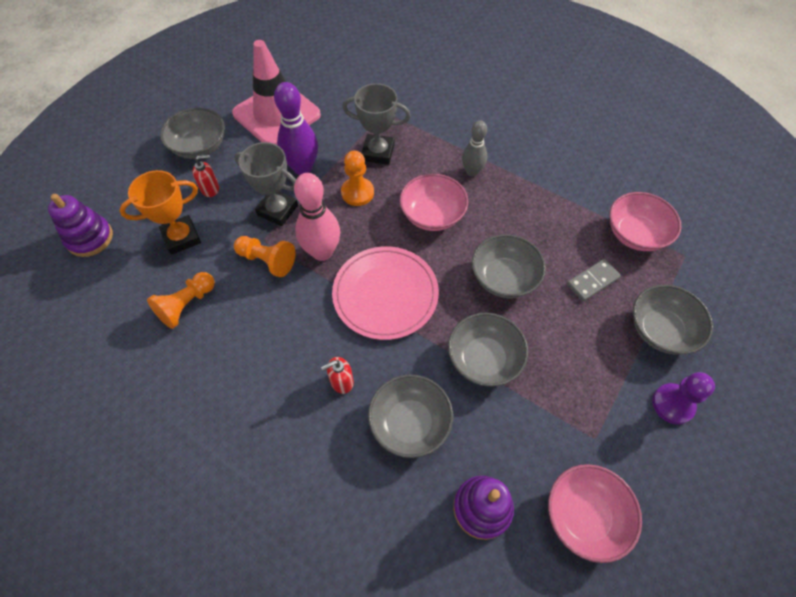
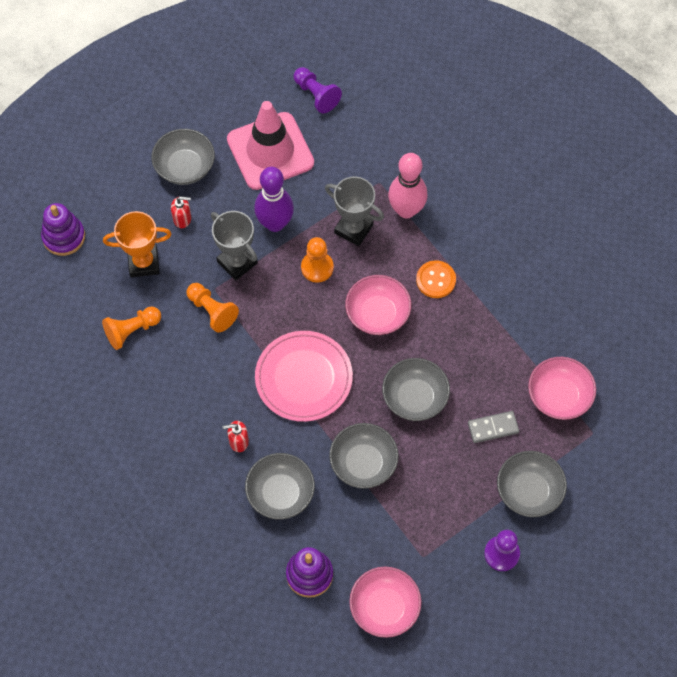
camera: 20 degrees right, 5 degrees up
(302, 65) = (316, 95): none -> purple pawn
(322, 252) = (263, 318): pink bowling pin -> pink bowling pin (406, 210)
(472, 171) = (436, 280): grey bowling pin -> orange button

